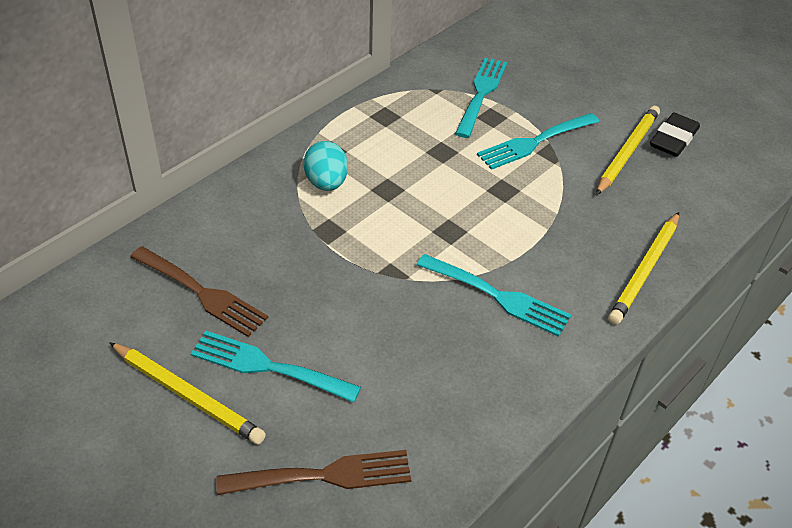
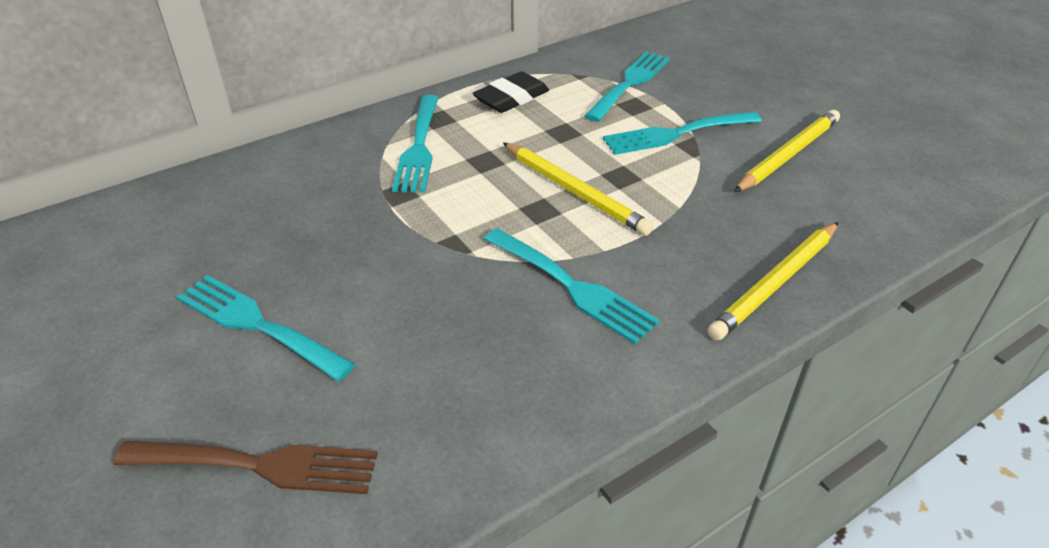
camera: 15 degrees right, 5 degrees down
(187, 395) = (149, 342): yellow pencil -> yellow pencil (574, 191)
(202, 293) = (226, 237): brown fork -> none
(326, 183) = (419, 147): turquoise egg -> turquoise fork
(673, 139) = (851, 148): black eraser -> black eraser (511, 98)

